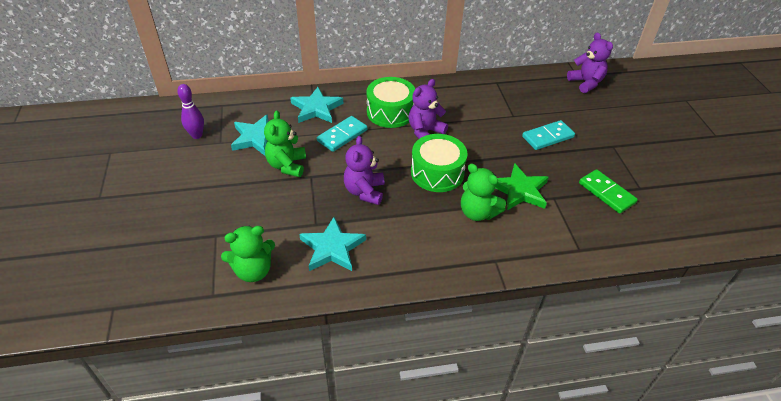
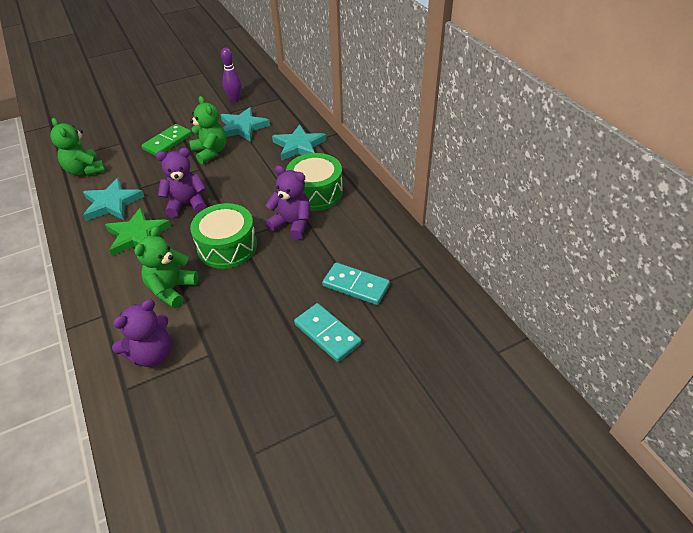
camera: 75 degrees right, 0 degrees up
(287, 165) = (210, 152): green teddy bear -> green teddy bear turned 75 degrees clockwise
(342, 135) = (264, 171): turquoise domino -> turquoise domino (356, 285)
(520, 190) = (215, 319): green star -> green star (137, 235)
(586, 83) = (482, 365): purple teddy bear -> purple teddy bear (152, 354)
(606, 193) = (231, 411): green domino -> green domino (167, 142)

